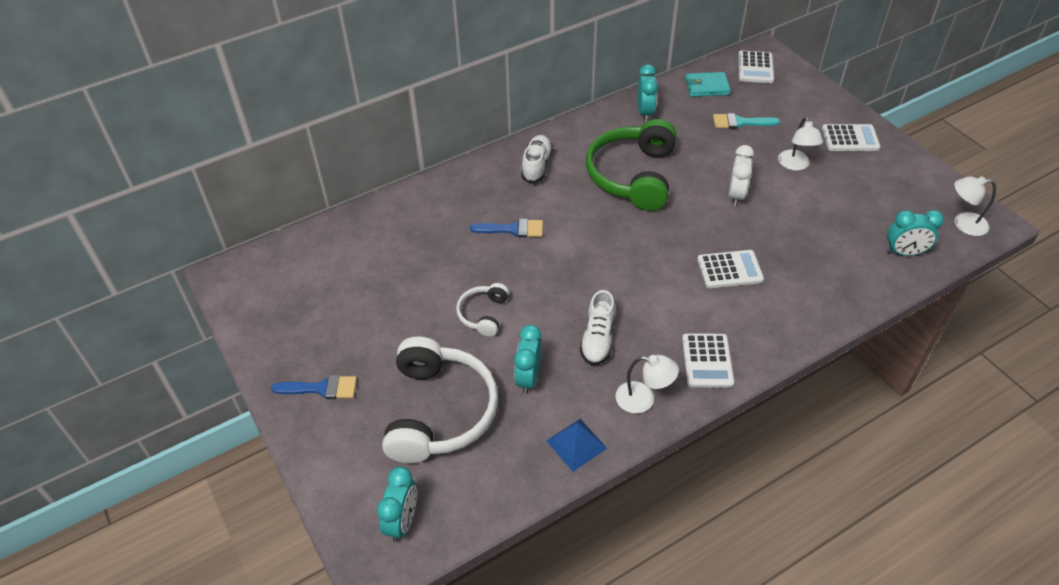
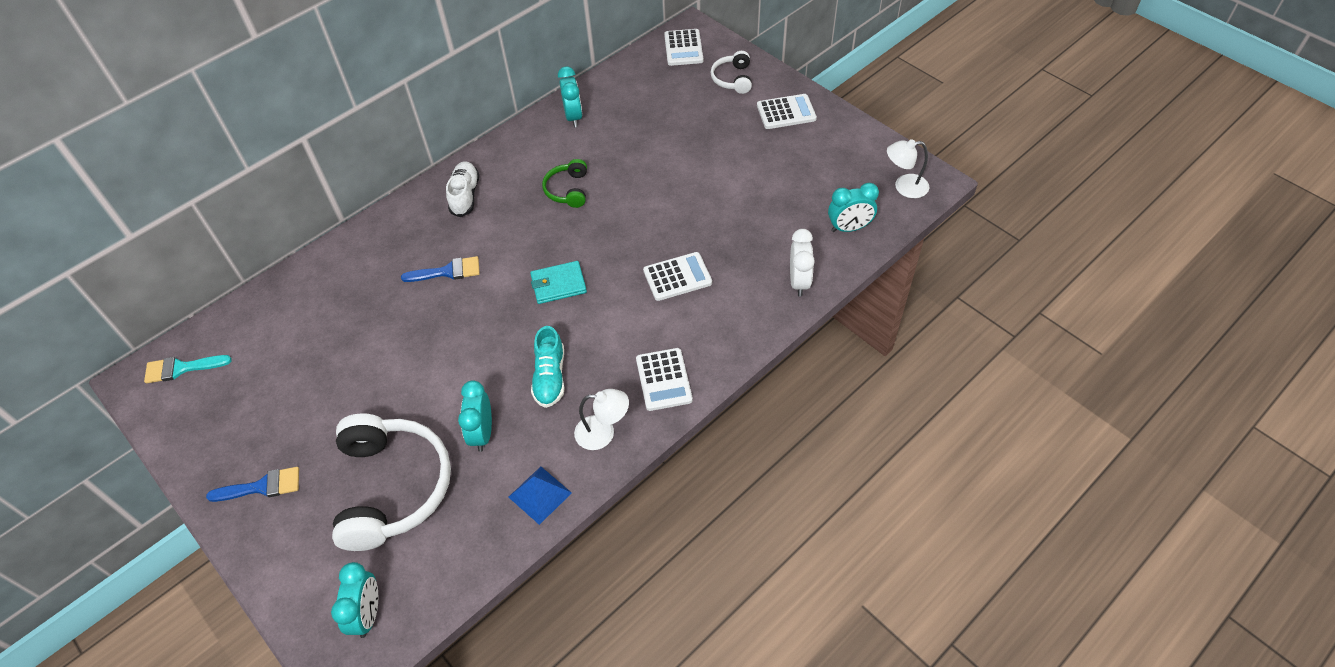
camera: 10 degrees left, 5 degrees up
(483, 314) = (427, 371): white headphones -> white headphones (733, 79)
(598, 339) = (550, 377): white shoe -> turquoise shoe
(633, 176) = (568, 190): green headphones -> green headphones, size x0.48
(707, 87) = (635, 77): turquoise wallet -> turquoise wallet (558, 284)
(736, 195) = (676, 194): white clock -> white clock (799, 282)
(740, 122) = (673, 112): turquoise brush -> turquoise brush (182, 368)
(795, 165) = (733, 150): white lamp -> none

